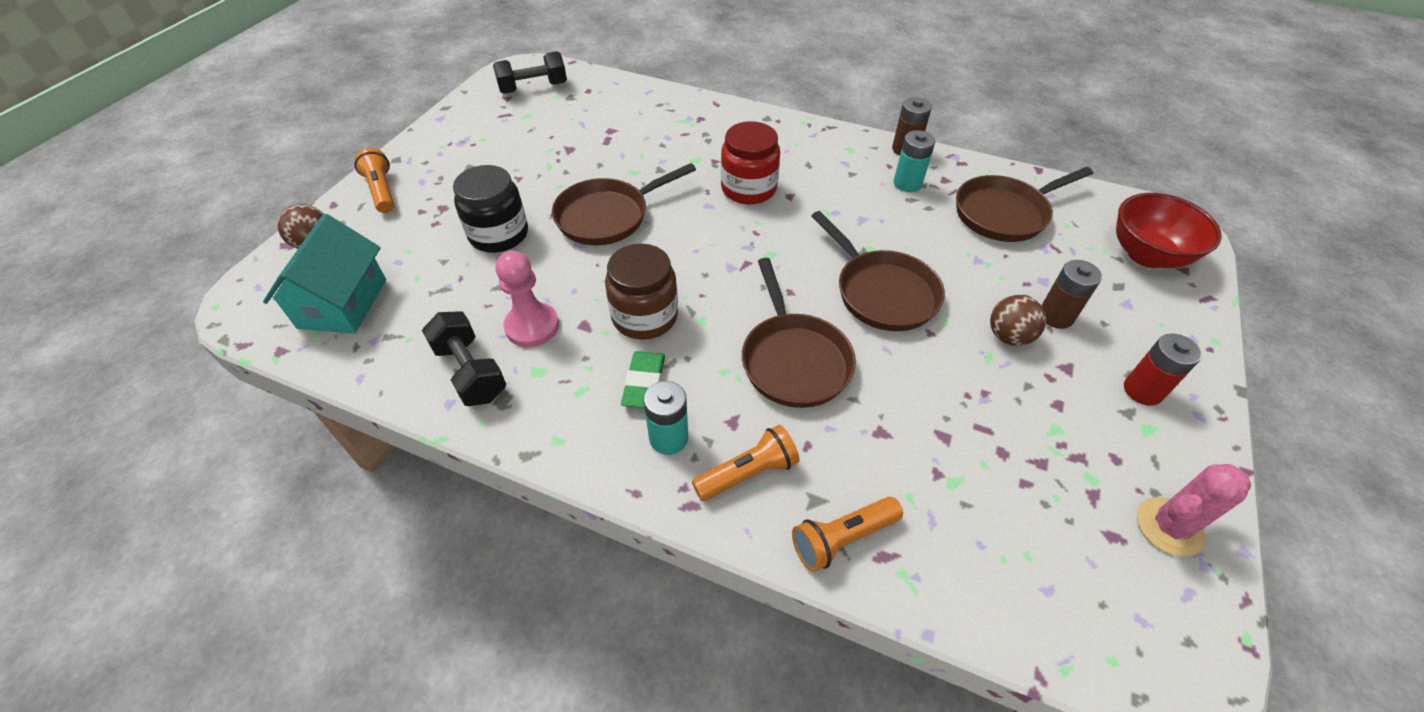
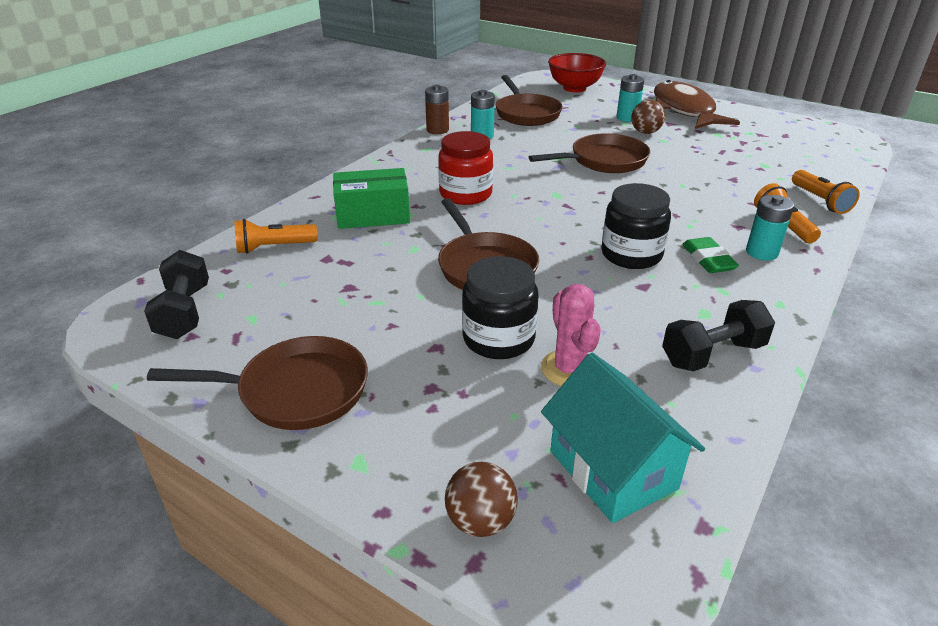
camera: 80 degrees left, 15 degrees down
(342, 303) = (612, 470): turquoise house -> turquoise house turned 45 degrees clockwise
(382, 191) = (369, 453): orange flashlight -> orange flashlight (274, 247)
(532, 326) = (646, 316): pink pawn -> none
(644, 316) = (631, 255): brown jar -> black jar
(644, 383) = (708, 259): green eraser -> green eraser turned 60 degrees clockwise
(688, 140) = (373, 215): none -> green box
(793, 360) = (674, 198): brown pan -> brown pan (296, 391)
(1055, 316) = (627, 118): brown battery -> turquoise battery
(1142, 390) = (684, 110): red battery -> brown fish
(1169, 527) = (774, 123): pink cactus -> pink cactus (569, 369)

